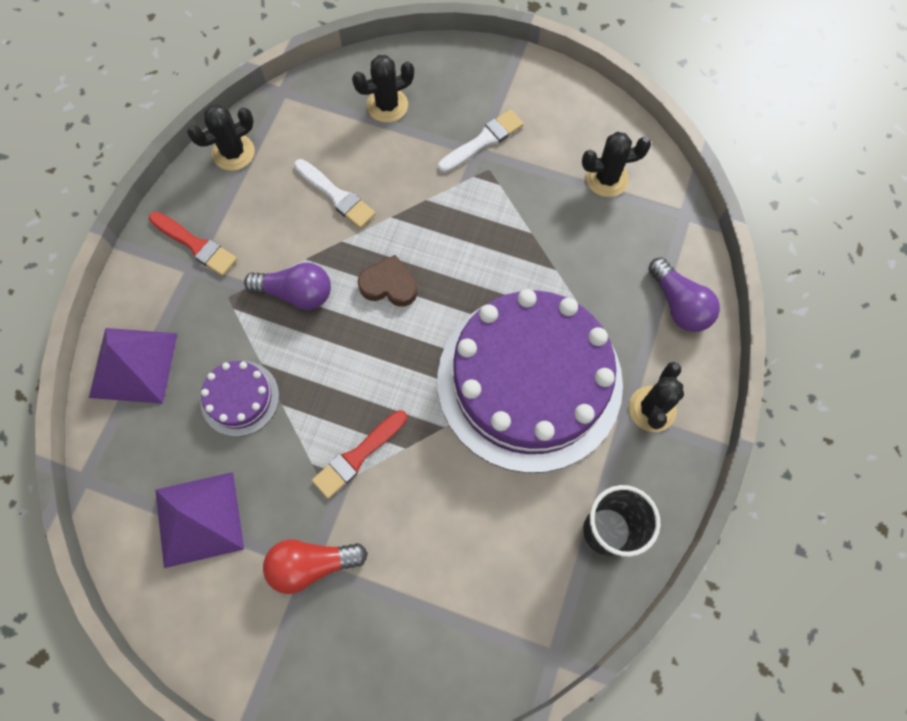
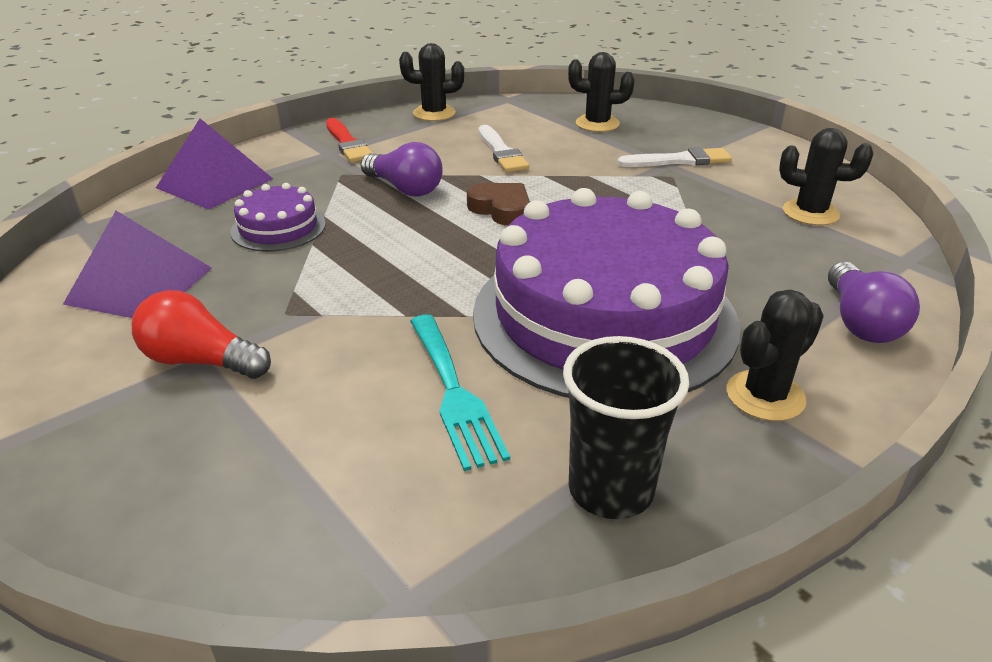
camera: 30 degrees right, 35 degrees down
(358, 456) = (347, 301): red brush -> none
(484, 504) = (454, 393): none -> turquoise fork

